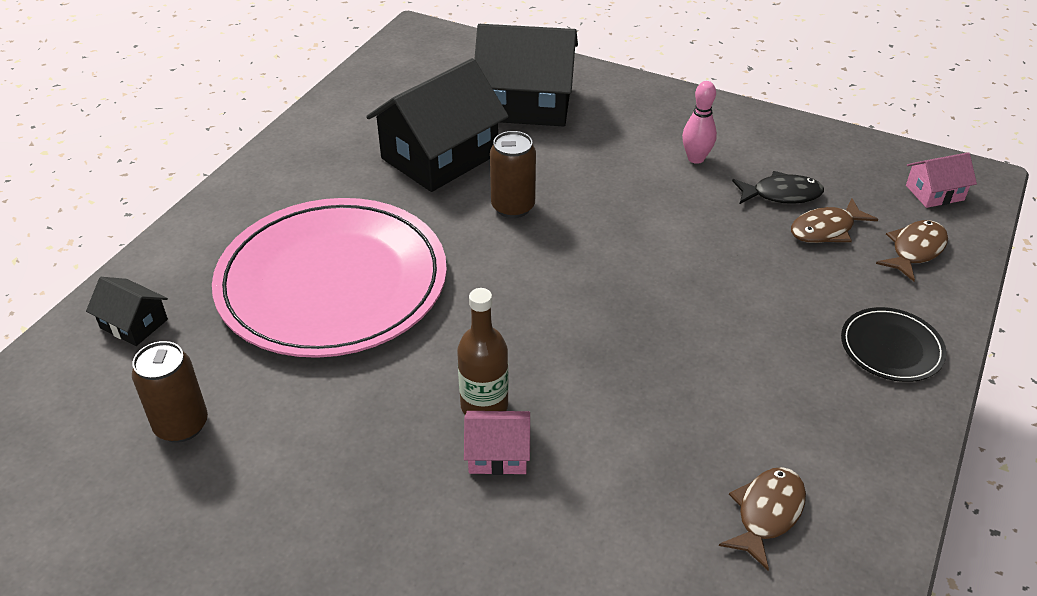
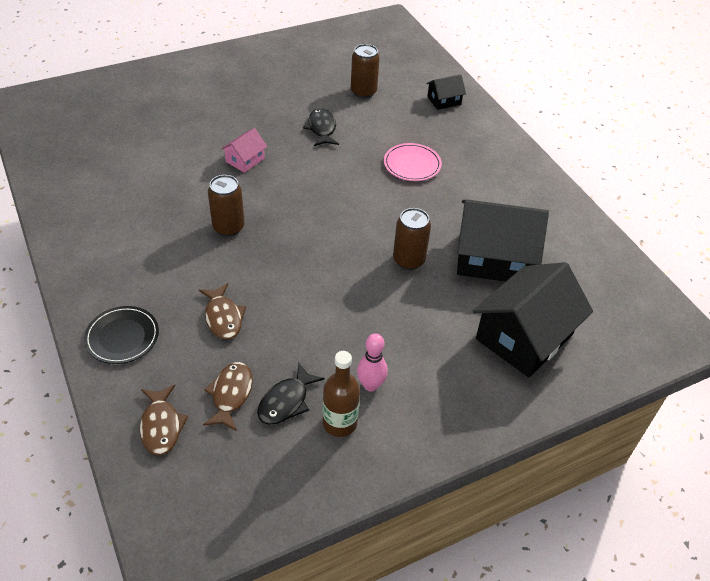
camera: 125 degrees right, 5 degrees up
(332, 282) = (412, 164): pink plate -> pink plate, size x0.41
(334, 415) = (322, 129): none -> black fish
(439, 156) = (493, 257): black house -> black house turned 75 degrees counterclockwise
(484, 406) = (275, 170): brown bottle -> brown bottle (340, 423)
(641, 377) = (228, 227): none -> brown can
(767, 514) = (116, 214): brown fish -> brown fish (223, 317)
(934, 193) = (189, 502): pink house -> none

